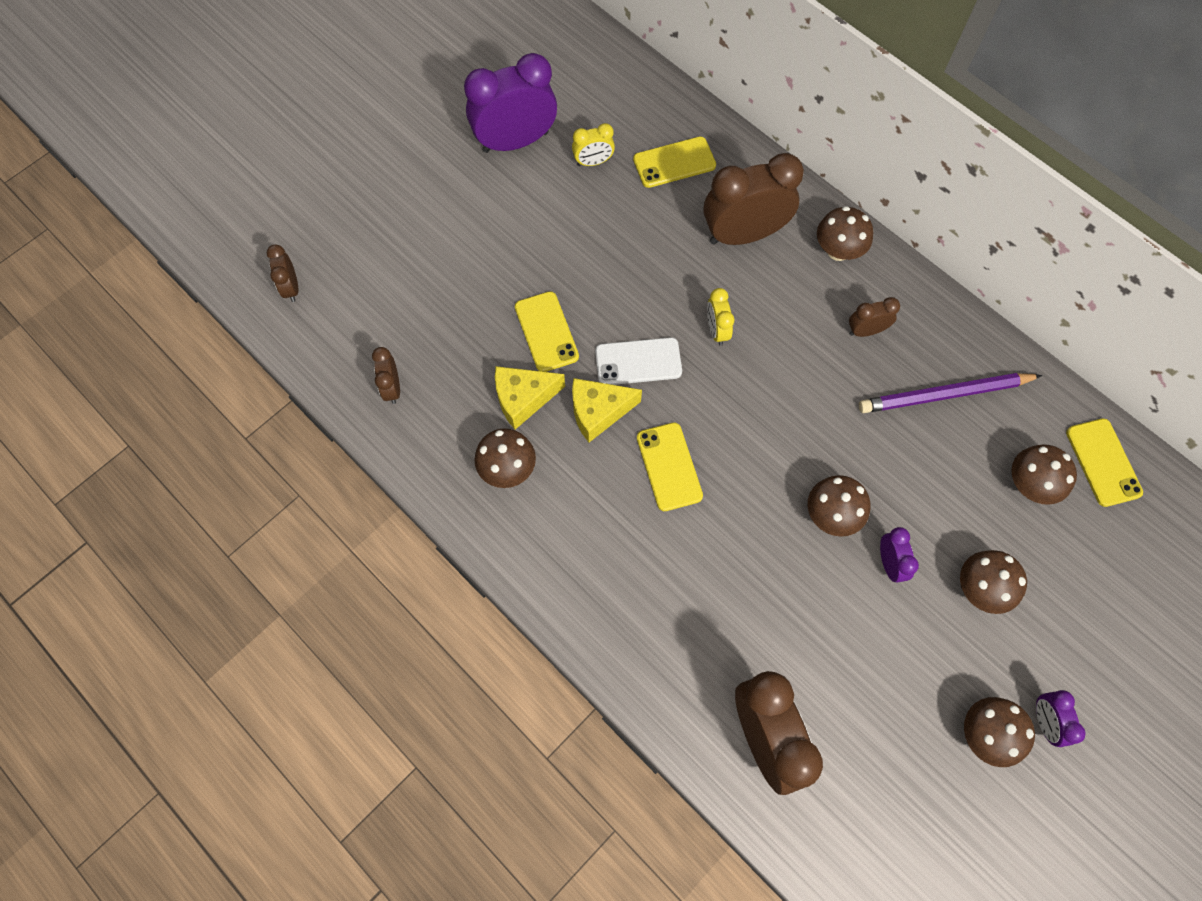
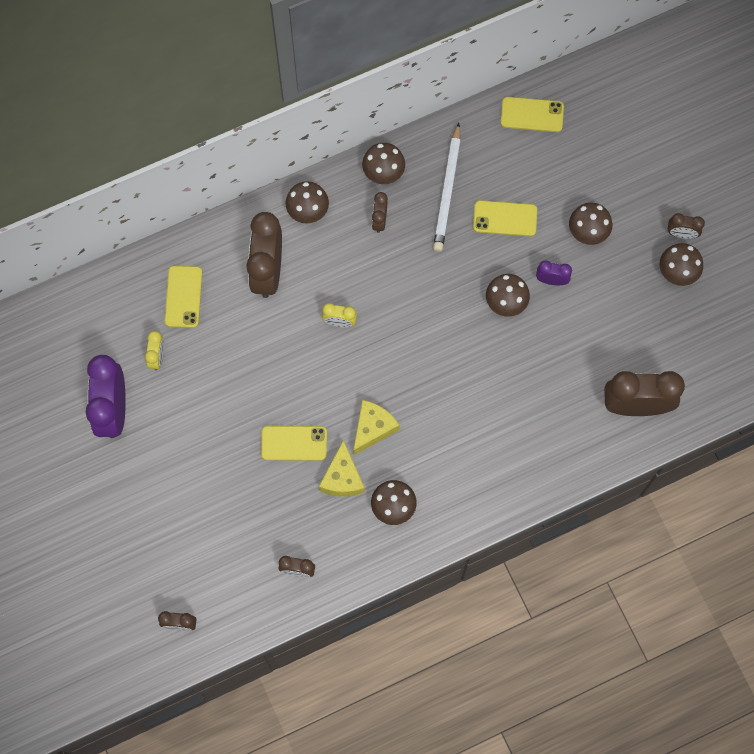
camera: 70 degrees left, 5 degrees up
(598, 412) = (373, 428): yellow cheese -> yellow cheese turned 150 degrees counterclockwise
(638, 362) = (343, 386): white phone -> none
(669, 466) = (432, 395): yellow phone -> yellow phone (505, 218)
(945, 394) = (447, 190): purple pencil -> white pencil
(1029, 485) = (530, 168): brown mushroom -> brown mushroom (383, 172)
(1044, 721) = (681, 234): purple clock -> brown clock

